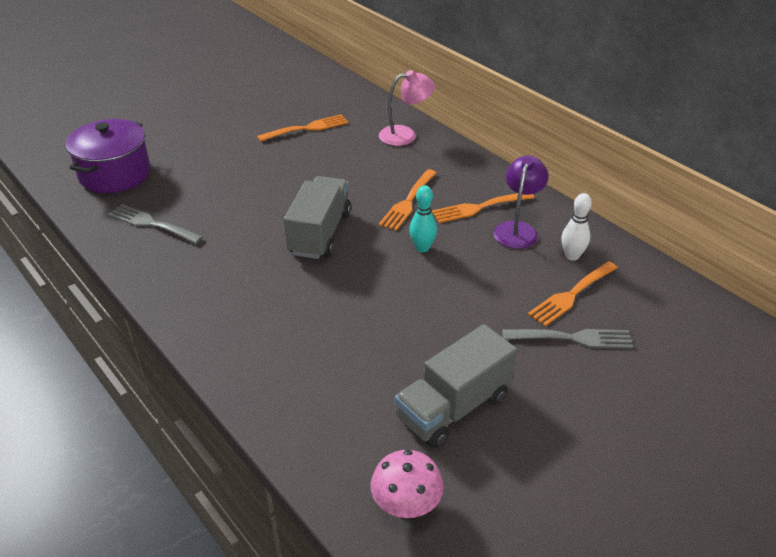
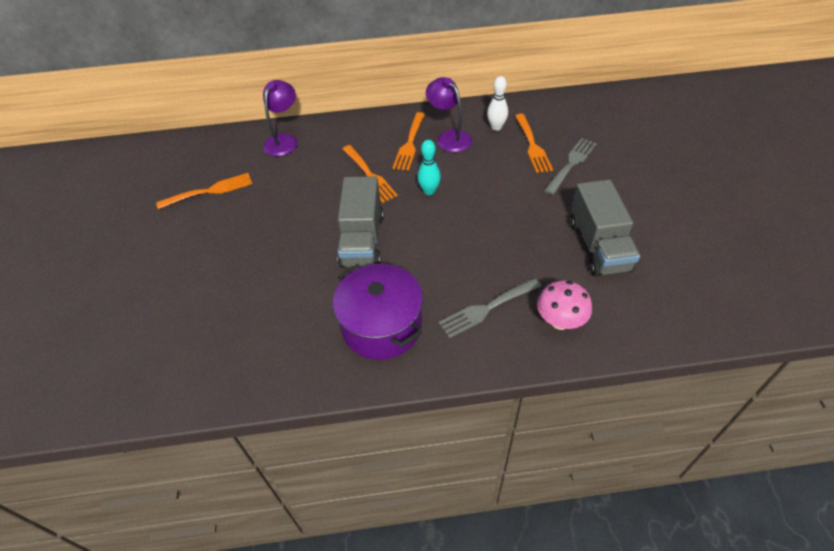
camera: 55 degrees left, 10 degrees up
(115, 174) = (129, 355): purple pot -> purple pot (382, 326)
(151, 224) = (243, 350): grey fork -> grey fork (486, 309)
(307, 128) = (210, 191): orange fork -> orange fork turned 60 degrees clockwise
(320, 233) = (362, 240): grey truck -> grey truck turned 135 degrees counterclockwise
(405, 135) = (284, 140): pink lamp -> purple lamp
(406, 505) = (671, 307): pink mushroom -> pink mushroom (560, 321)

